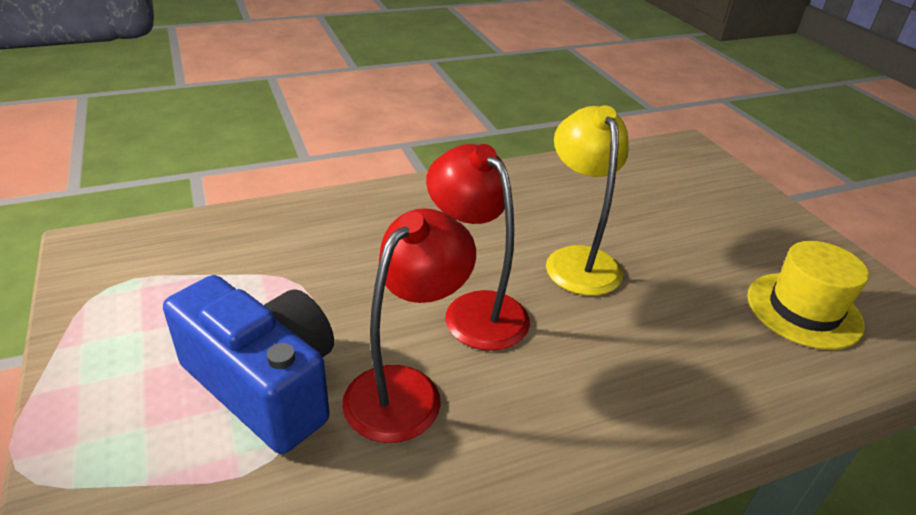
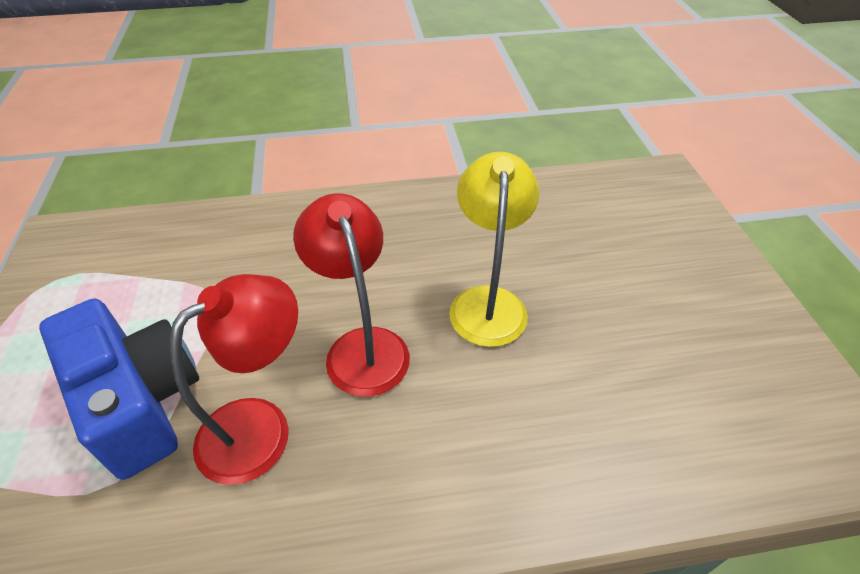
camera: 15 degrees right, 10 degrees up
(804, 310) = (713, 396): yellow hat -> none

